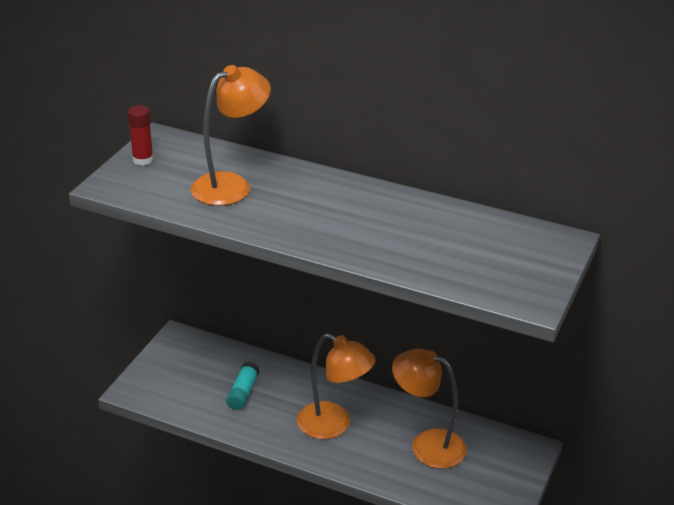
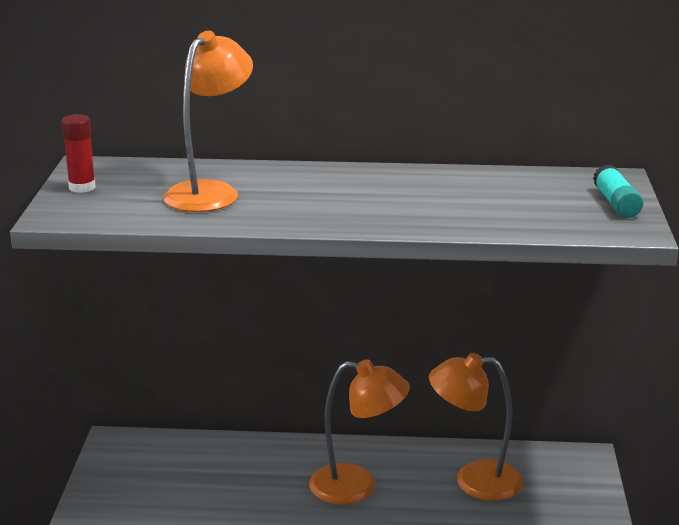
camera: 20 degrees left, 10 degrees down
(243, 393) = (229, 479): turquoise glue stick -> turquoise glue stick (616, 203)

